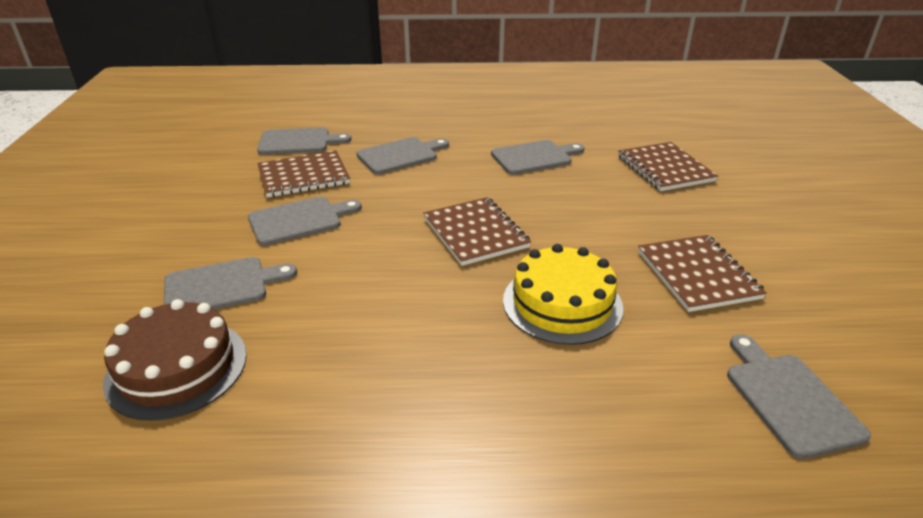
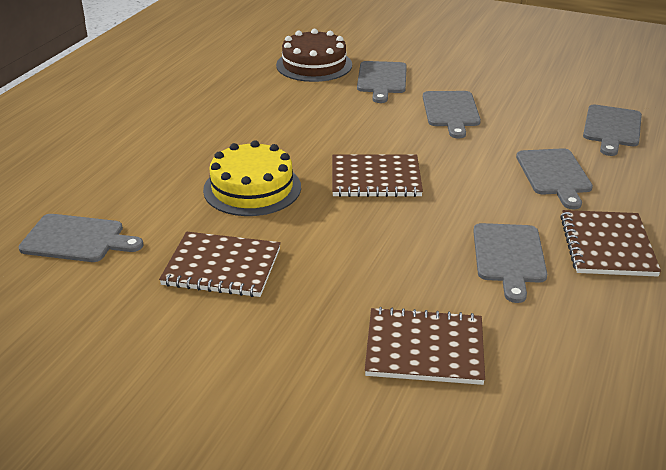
camera: 115 degrees right, 0 degrees up
(303, 176) = (530, 122): brown notebook -> brown notebook (607, 245)

